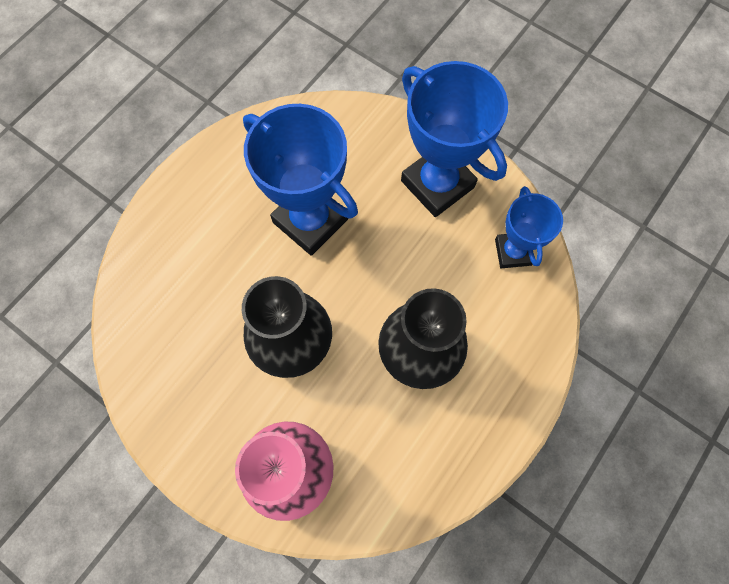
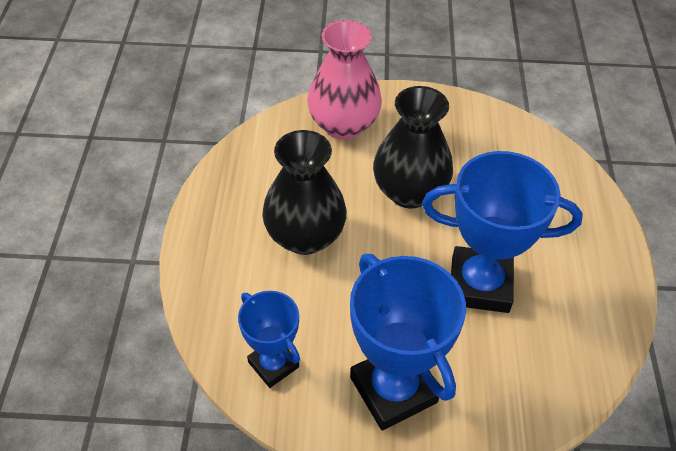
camera: 145 degrees right, 20 degrees down
(437, 184) = (393, 390): blue trophy -> blue trophy turned 45 degrees clockwise

